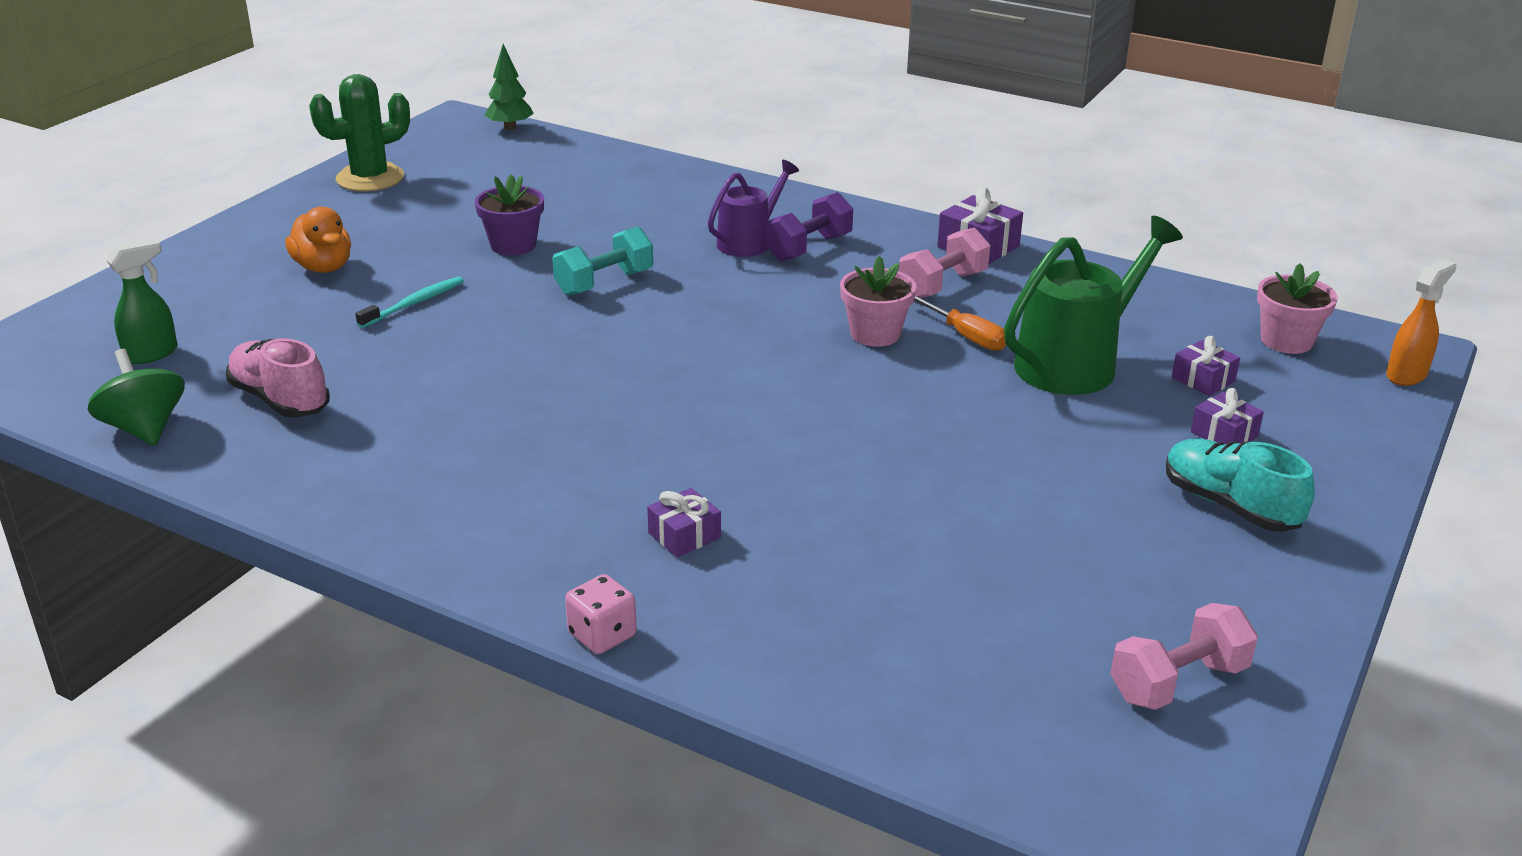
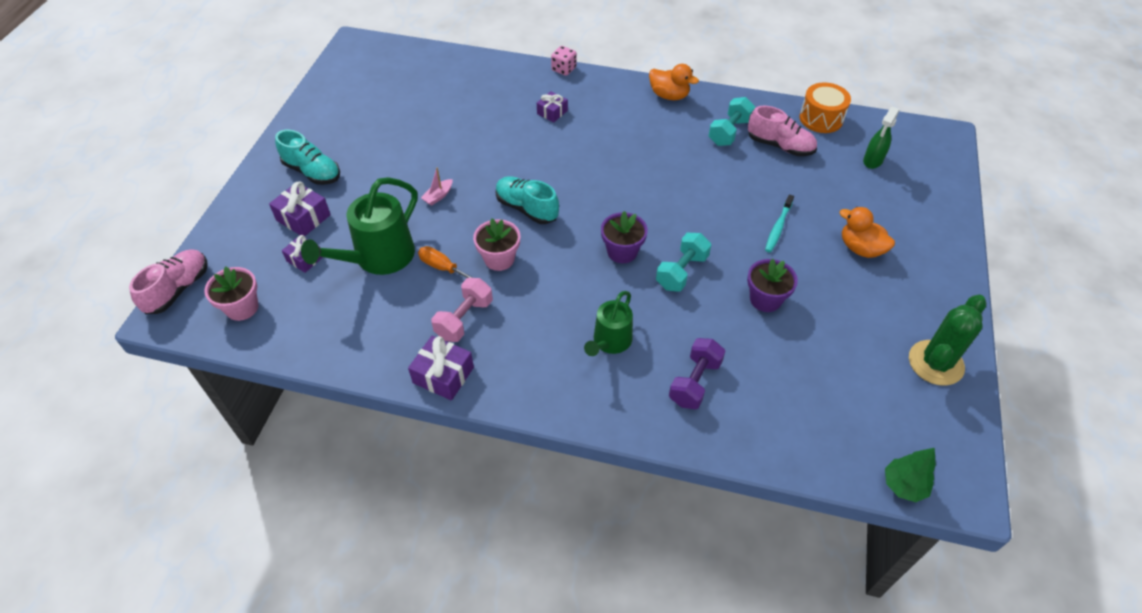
camera: 165 degrees right, 20 degrees up
(145, 428) = (821, 118): green spinning top -> orange drum
(347, 436) = (729, 132): none -> turquoise dumbbell
(400, 525) = (669, 95): none -> orange duck
(677, 314) = (622, 251): none -> purple flower pot
(749, 242) = (610, 342): purple watering can -> green watering can
(807, 385) = (527, 208): none -> turquoise shoe
(809, 248) = (565, 344): purple dumbbell -> purple dumbbell (694, 382)
(966, 426) = (438, 196): none -> pink boat
(1178, 682) = (352, 89): pink dumbbell -> none
(1224, 434) = (303, 218): purple gift -> purple gift, size x1.53
(1407, 375) = (178, 289): orange spray bottle -> pink shoe

